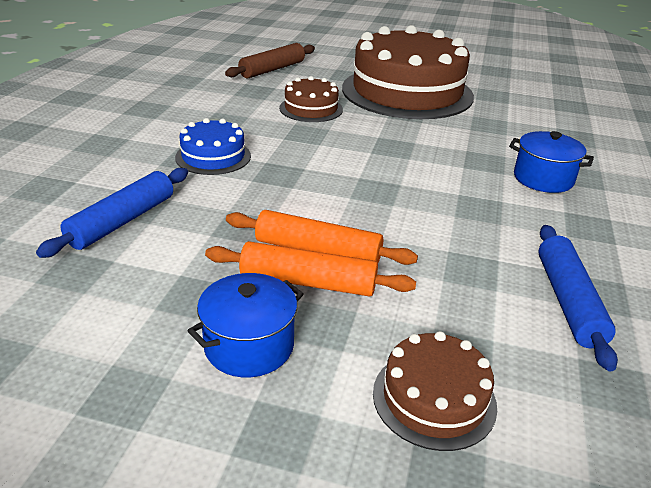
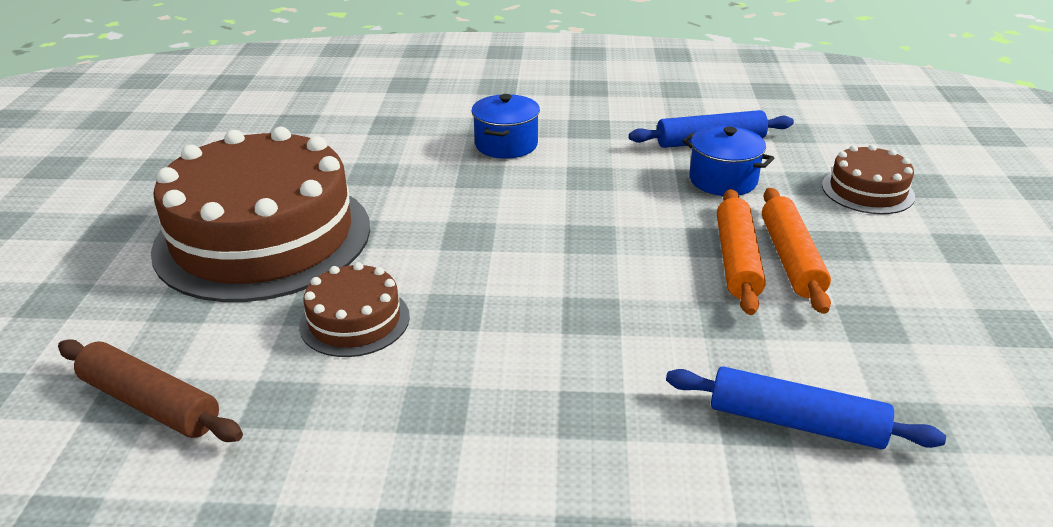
camera: 100 degrees left, 0 degrees up
(213, 156) = (572, 387): blue cake -> none
(249, 346) = (900, 275): blue pot -> blue pot (723, 180)

